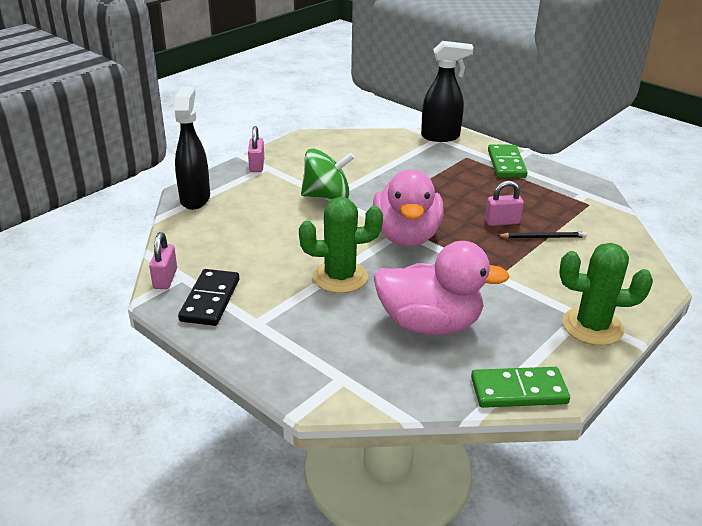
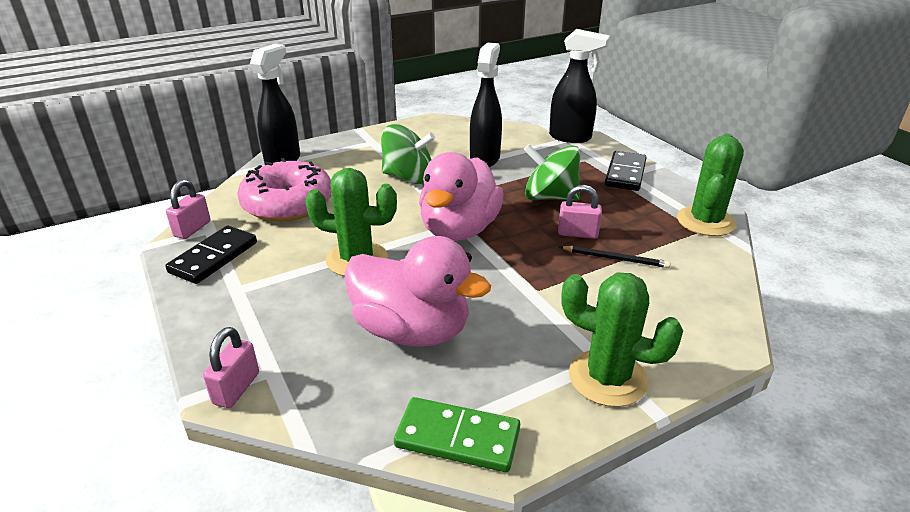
camera: 20 degrees right, 0 degrees up
(236, 239) = (288, 203): none -> pink donut
(257, 166) = (364, 139): pink padlock -> pink padlock (236, 388)
(381, 168) = (485, 159): none -> black spray bottle
(460, 194) = (549, 197): none -> green spinning top
(506, 164) = (625, 174): green domino -> black domino
(590, 195) = (705, 221): none -> green cactus

